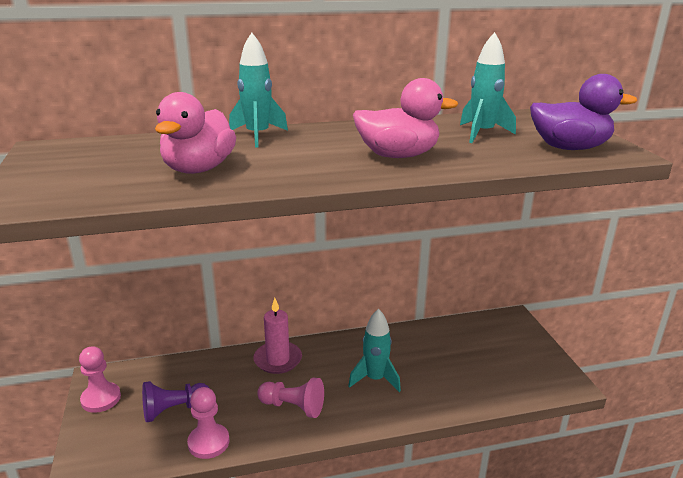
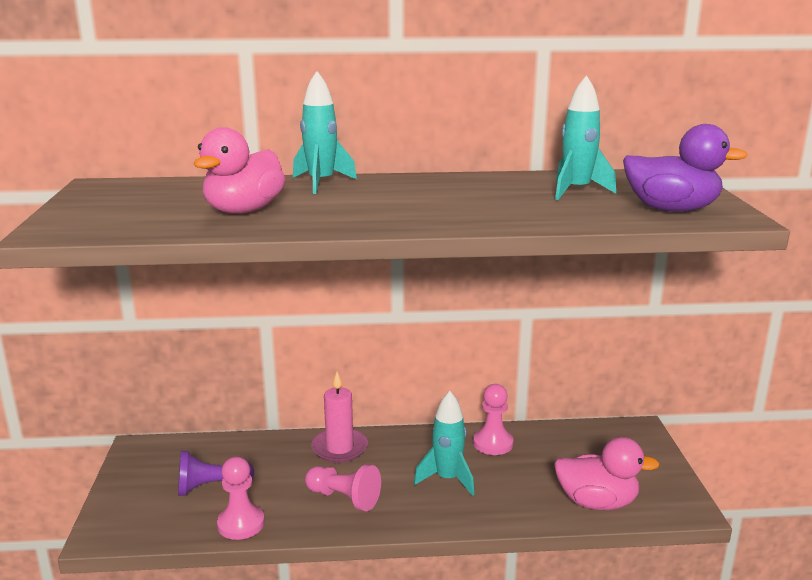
camera: 10 degrees right, 5 degrees down
(101, 399) = (137, 468): pink pawn -> pink pawn (493, 443)
(398, 155) = (464, 208): pink duck -> pink duck (597, 502)

